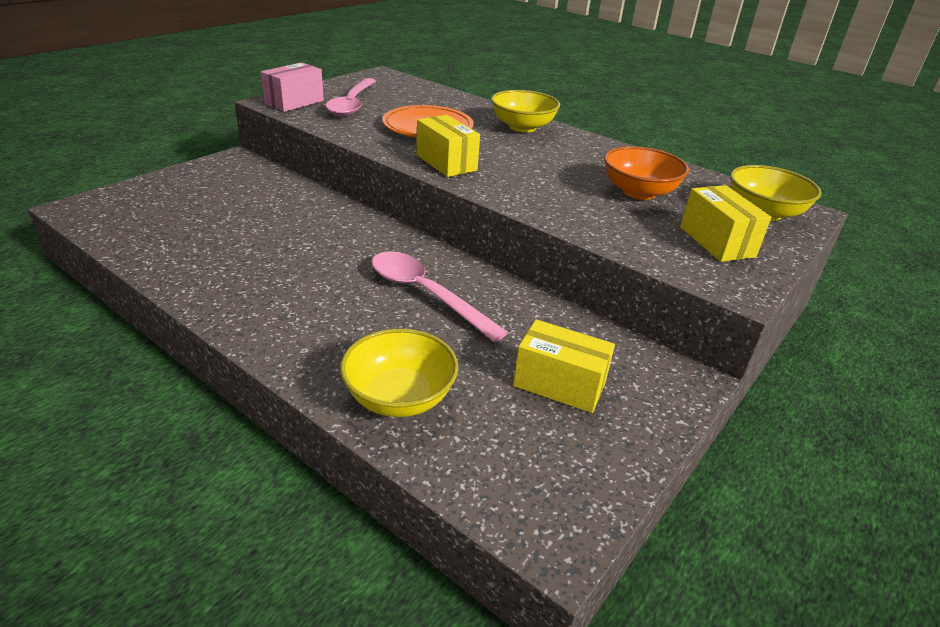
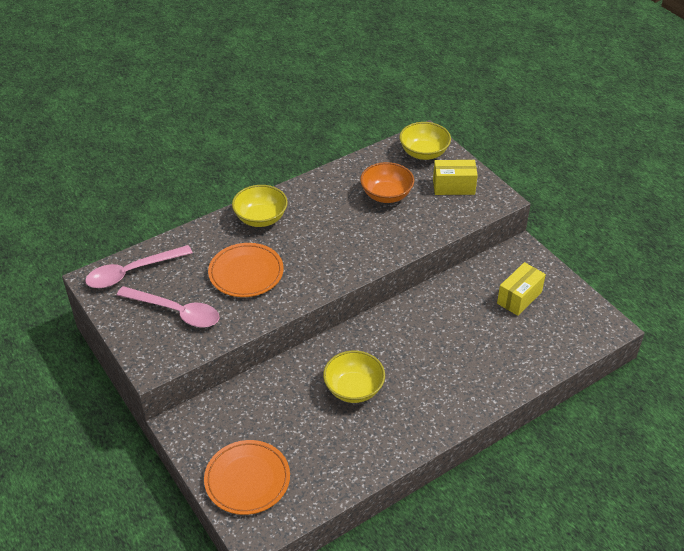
camera: 70 degrees left, 10 degrees up
(157, 197) = (247, 479): none -> orange plate
(294, 102) = (159, 351): pink box -> none
(399, 397) = (519, 362): yellow bowl -> yellow bowl (354, 389)
(426, 294) = (427, 334): pink spoon -> pink spoon (132, 272)
(446, 163) = (319, 276): yellow box -> none

